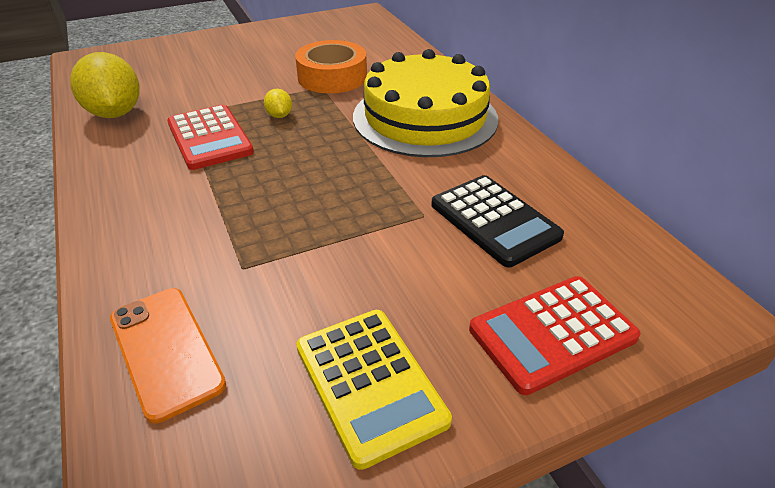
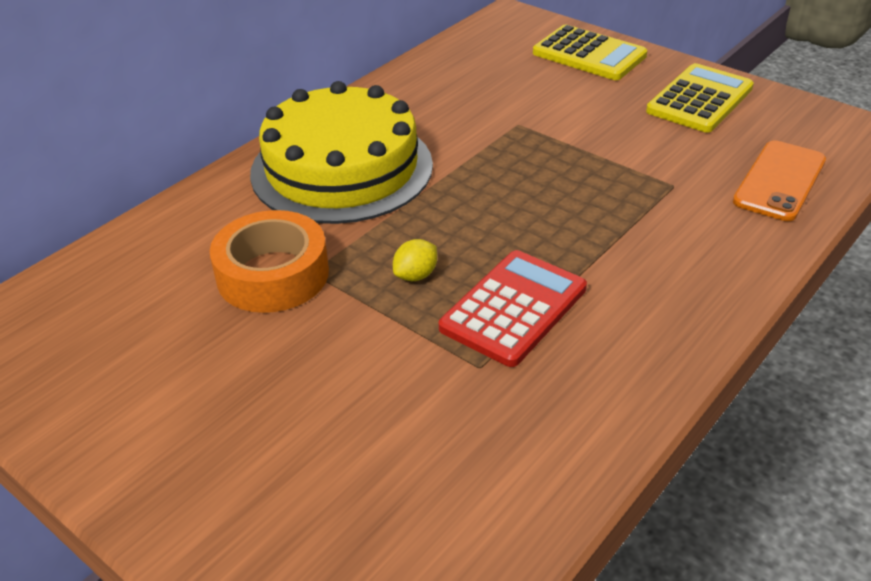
camera: 115 degrees left, 0 degrees up
(115, 113) = (534, 448): yellow lemon -> none
(494, 220) = (493, 93): black calculator -> none
(552, 333) = (589, 54): red calculator -> yellow calculator

